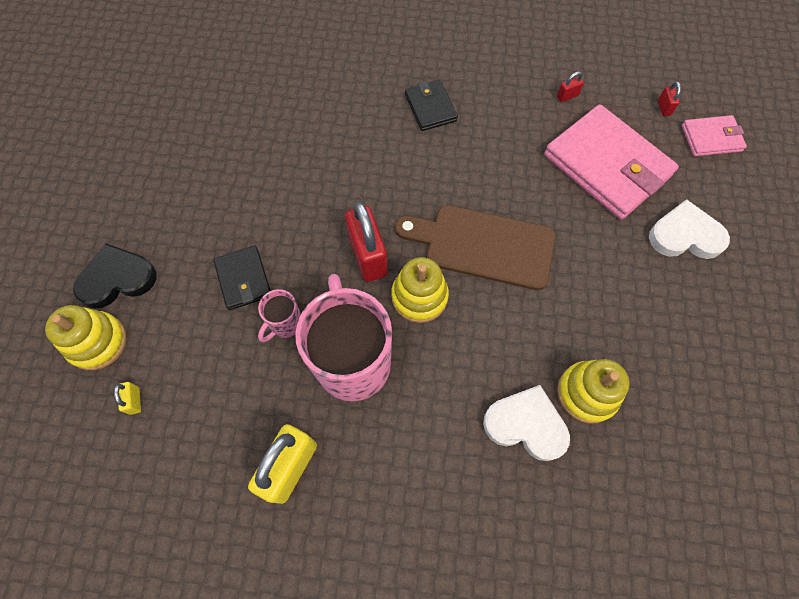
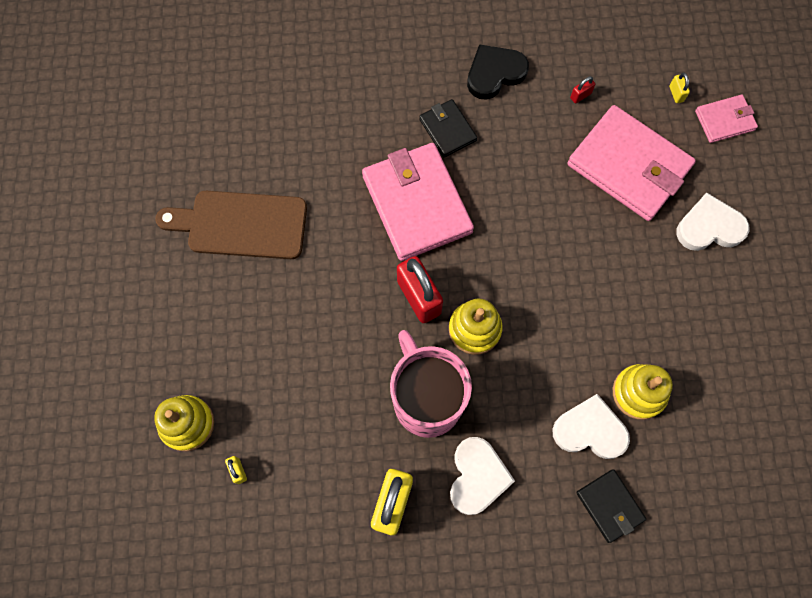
camera: 10 degrees left, 5 degrees up
(117, 279) = (187, 360): black heart -> black heart (494, 73)
(243, 279) = (307, 340): black wallet -> black wallet (609, 506)
(285, 324) = (357, 376): pink mug -> none
(386, 169) = (417, 204): none -> pink wallet
(390, 454) = (477, 477): none -> white heart
(483, 245) = (524, 268): brown cutting board -> brown cutting board (241, 224)
(663, 108) = (676, 94): red padlock -> yellow padlock

